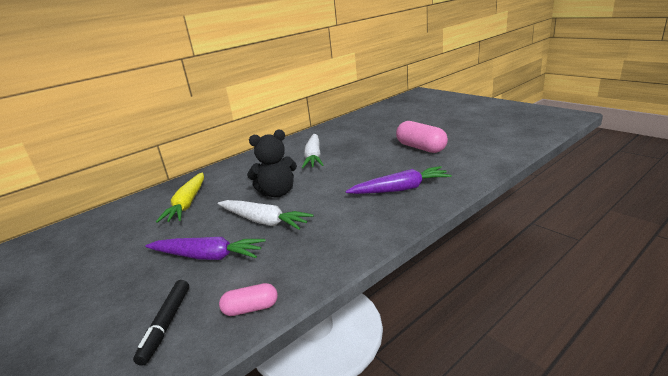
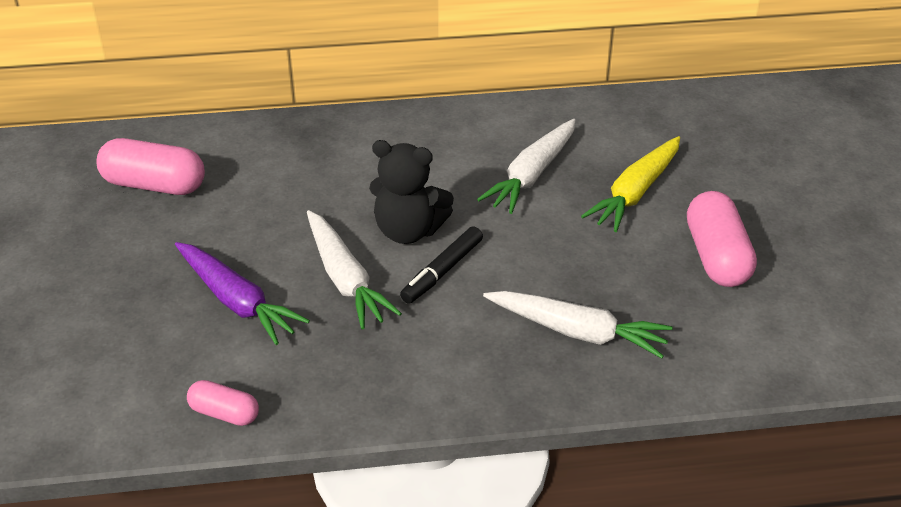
camera: 30 degrees right, 15 degrees up
(107, 234) = (154, 185): none -> pink capsule
(166, 324) = (132, 378): black marker -> black marker (442, 271)
(187, 203) = (281, 180): yellow carrot -> yellow carrot (635, 193)
(400, 189) = (578, 332): purple carrot -> white carrot

